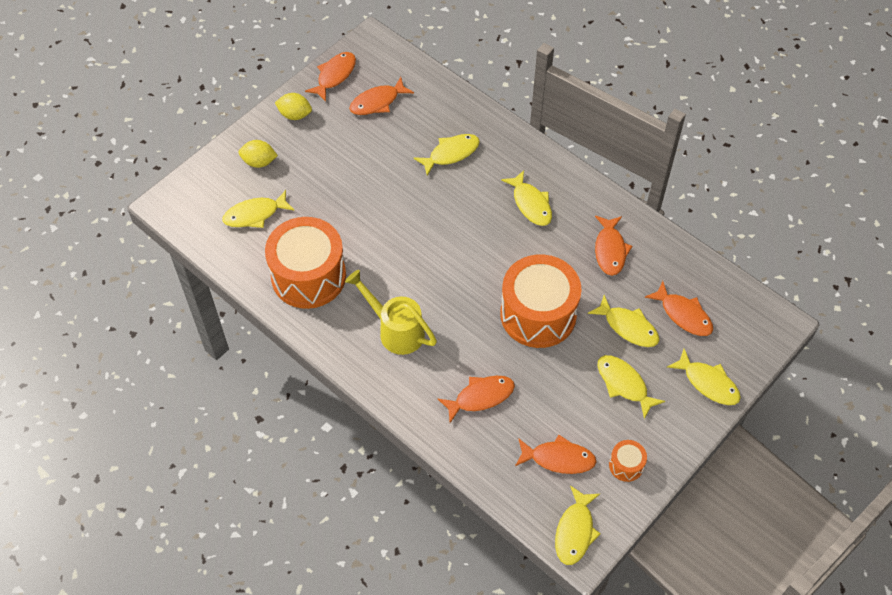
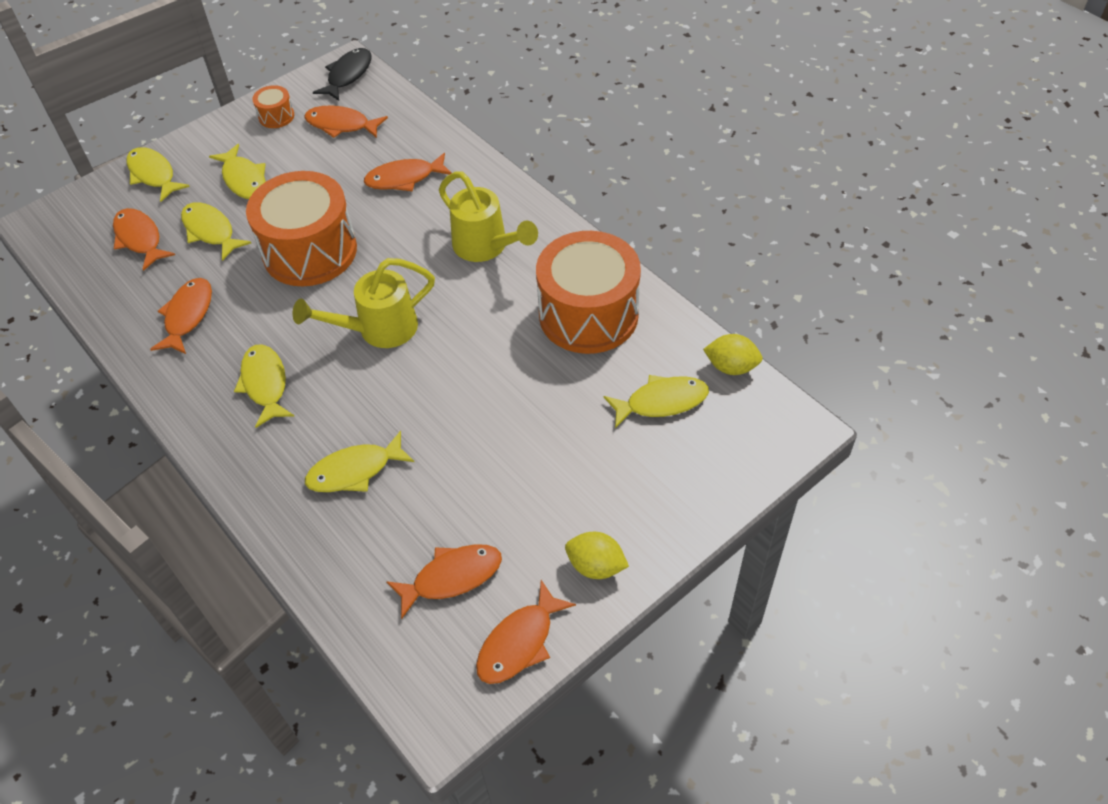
camera: 170 degrees left, 5 degrees down
(259, 162) = (656, 484): yellow lemon -> yellow lemon (731, 367)
(463, 251) = (379, 330): none -> yellow watering can
(575, 531) = (348, 75): yellow fish -> black fish

